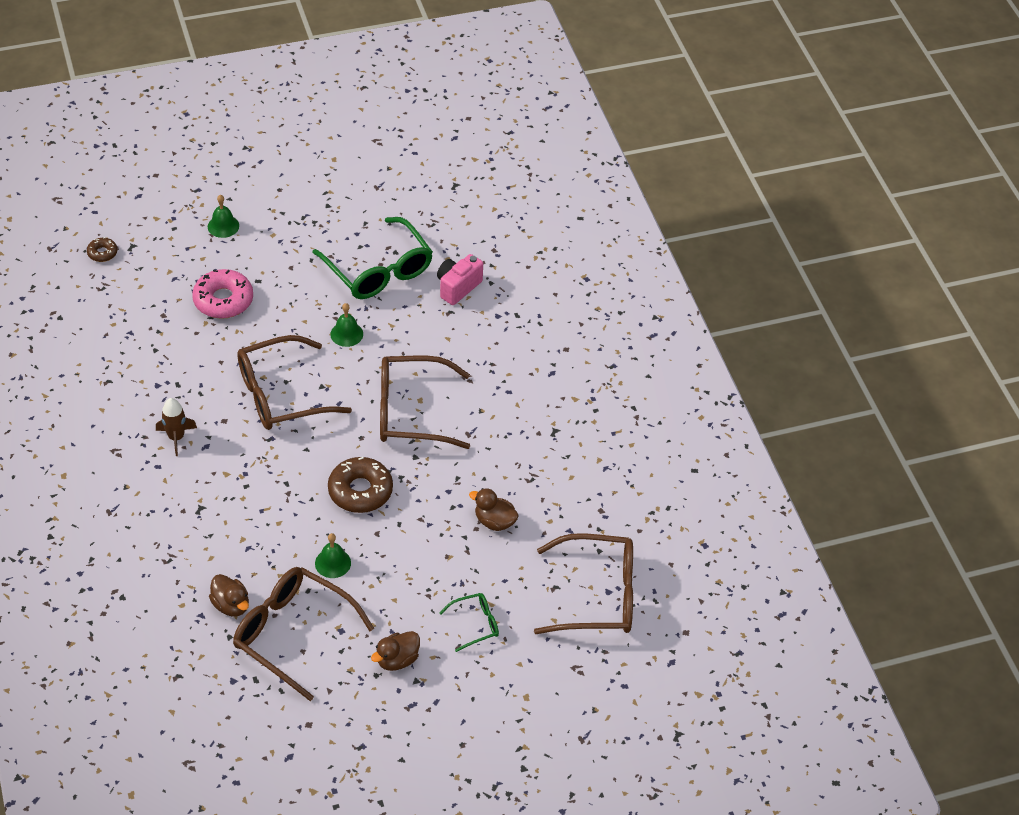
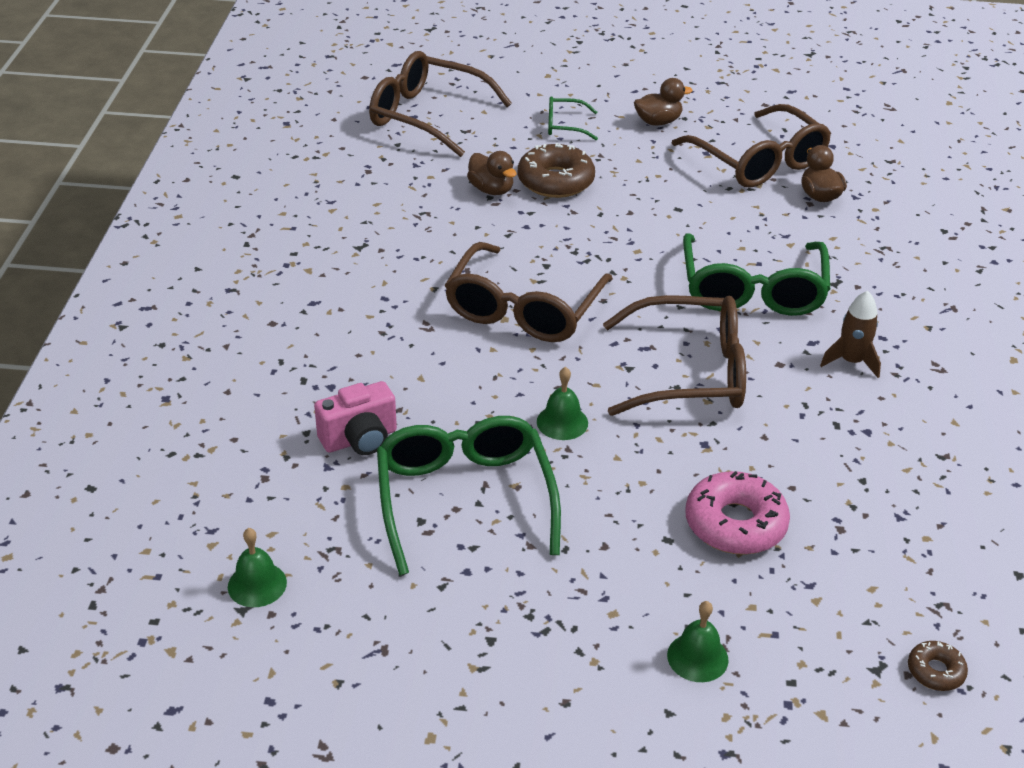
camera: 155 degrees left, 10 degrees down
(259, 481) = (752, 290): none -> green glasses
(333, 563) = (692, 201): green bell -> green bell (257, 584)
(360, 491) = (630, 251): brown donut -> brown donut (555, 181)
(411, 412) = (524, 309): brown glasses -> brown glasses turned 90 degrees clockwise

